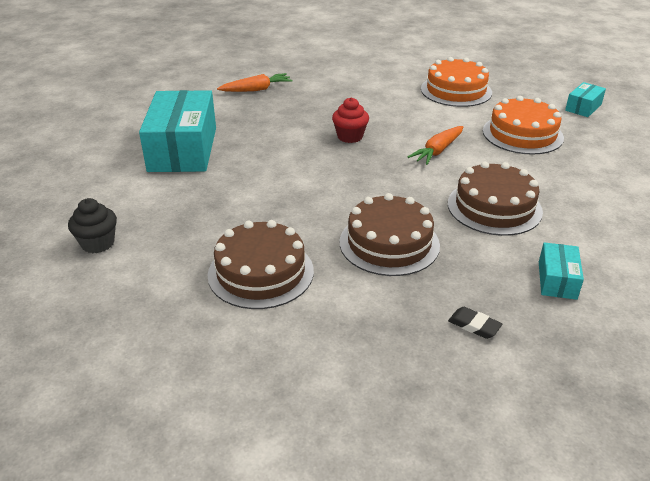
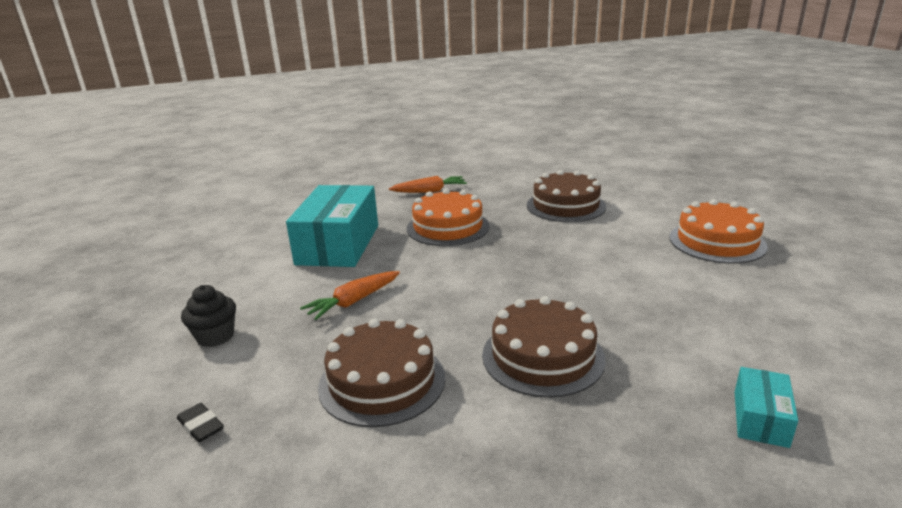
camera: 10 degrees right, 10 degrees down
(350, 137) = (517, 238): red cupcake -> none
(437, 151) = (615, 256): orange carrot -> orange carrot (353, 301)
(456, 90) = (642, 196): orange cake -> orange cake (448, 227)
(474, 325) = (641, 473): black eraser -> black eraser (201, 426)
(494, 207) = (678, 321): brown cake -> brown cake (565, 206)
(583, 107) = (791, 216): turquoise box -> none

